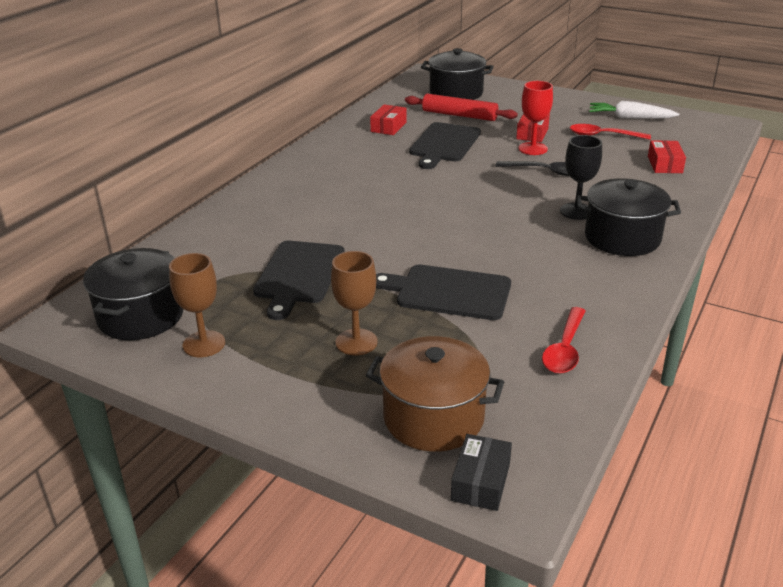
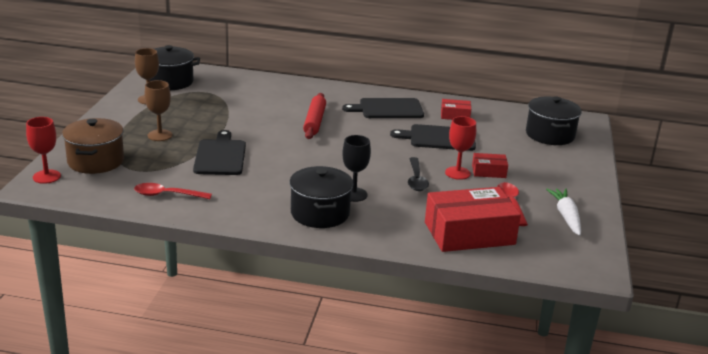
camera: 70 degrees right, 5 degrees down
(299, 275) = (224, 112): black cutting board -> black cutting board (388, 109)
(459, 115) = (502, 139): red rolling pin -> red rolling pin (314, 121)
(480, 482) = (46, 176): black box -> red goblet
(664, 164) = (469, 233): red box -> red box, size x2.14

